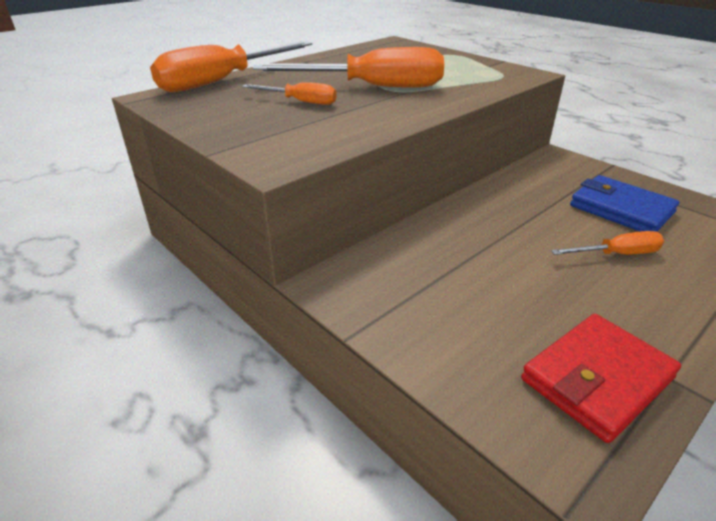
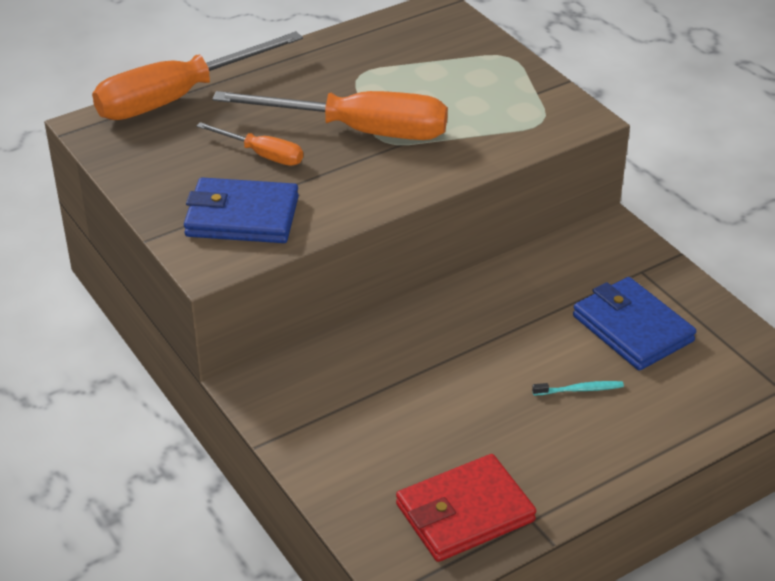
camera: 10 degrees right, 5 degrees up
(296, 134) = (242, 216): none -> blue wallet
(617, 254) = (580, 390): orange screwdriver -> turquoise toothbrush

